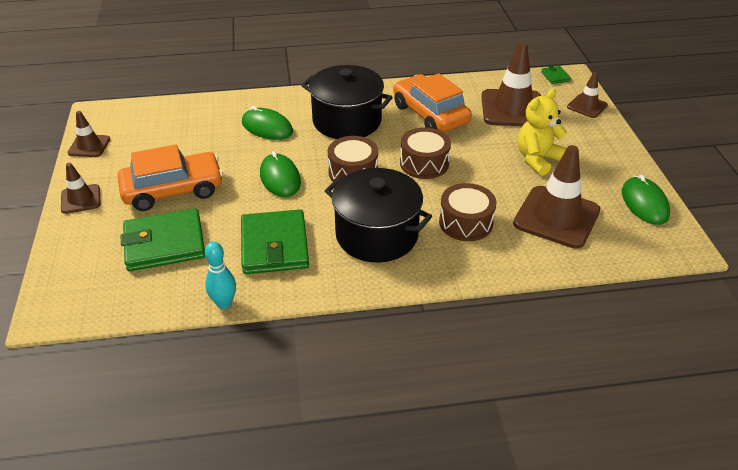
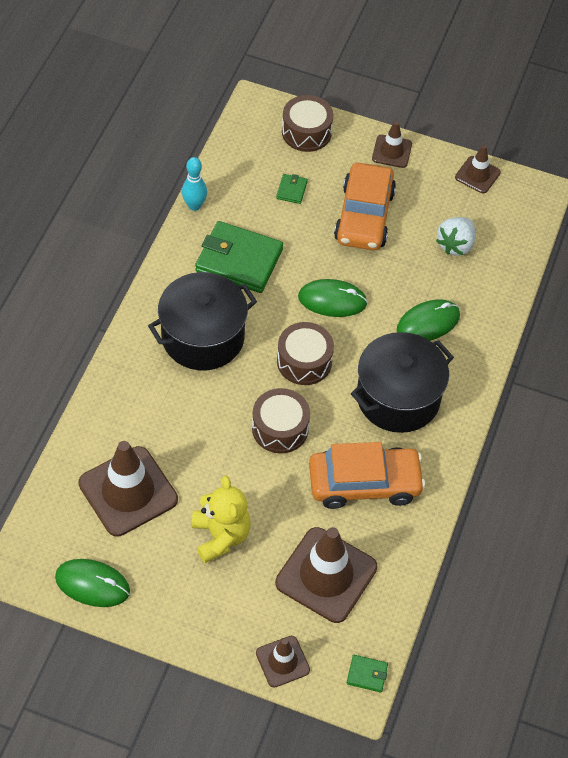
camera: 115 degrees right, 15 degrees up
(164, 243) = (291, 190): green wallet -> green wallet, size x0.43
(177, 136) = (455, 245): none -> white strawberry
(466, 223) = (172, 413): brown drum -> brown drum (306, 132)

